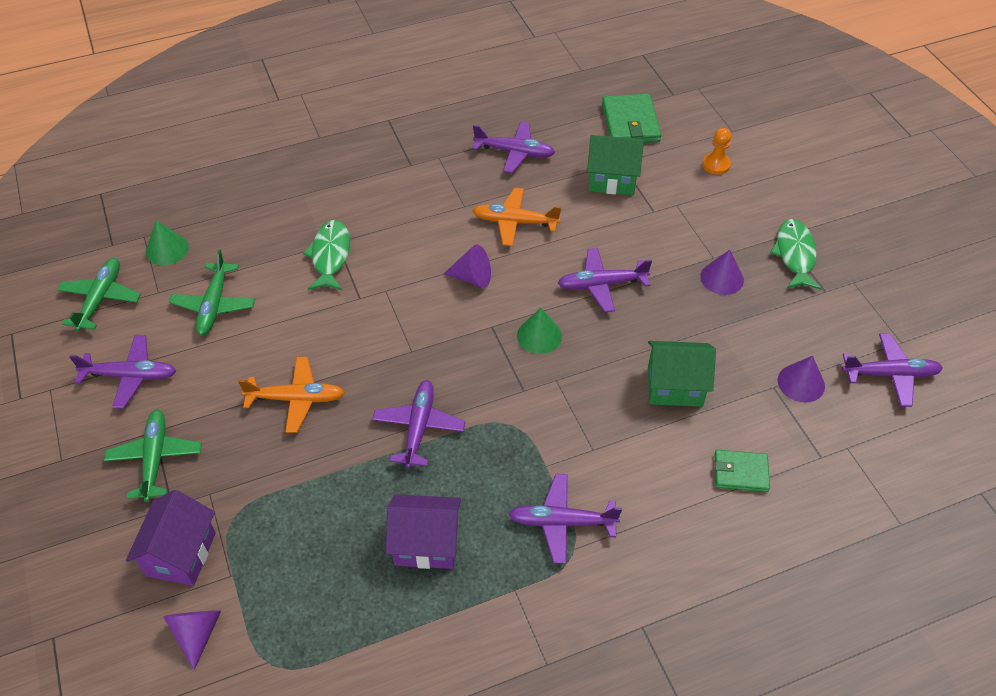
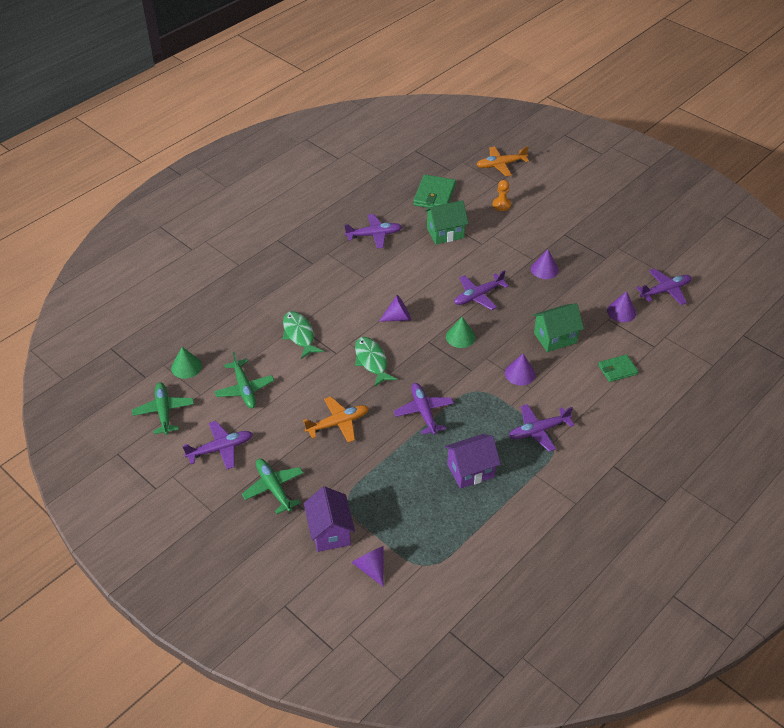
camera: 25 degrees left, 5 degrees down
(515, 222) = (402, 277): orange plane -> orange plane (501, 165)
(589, 422) = (520, 373): none -> purple cone
(630, 123) = (434, 195): green wallet -> green wallet turned 45 degrees clockwise
(795, 255) = (577, 243): green fish -> green fish (371, 361)

